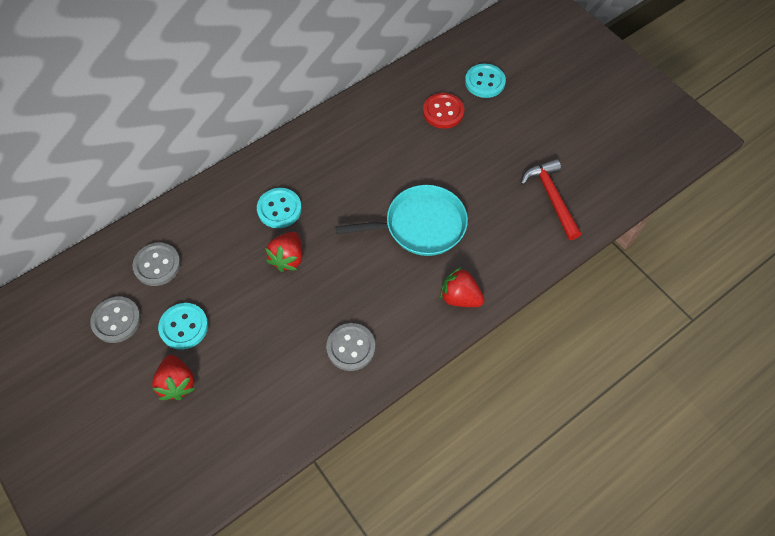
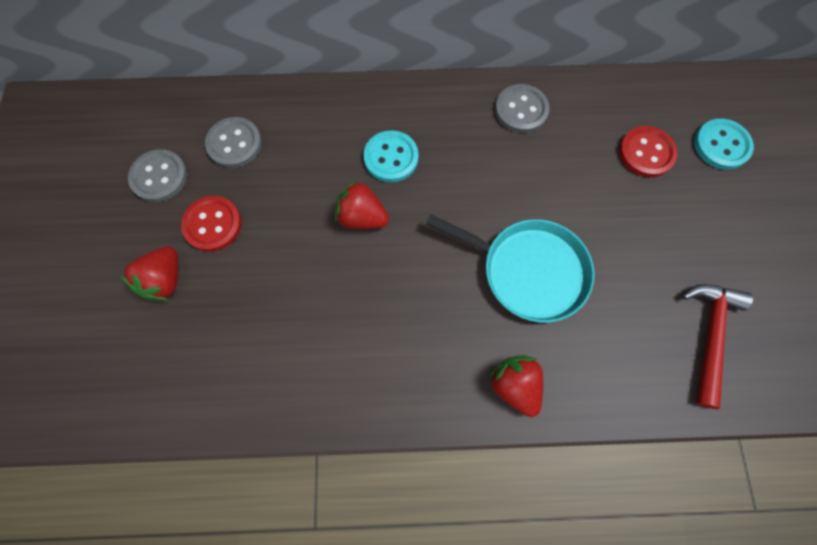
camera: 35 degrees right, 10 degrees up
(184, 327) = (213, 224): turquoise button -> red button
(288, 258) = (362, 217): red strawberry -> red strawberry turned 60 degrees clockwise
(351, 347) = (355, 361): grey button -> grey button (521, 110)

